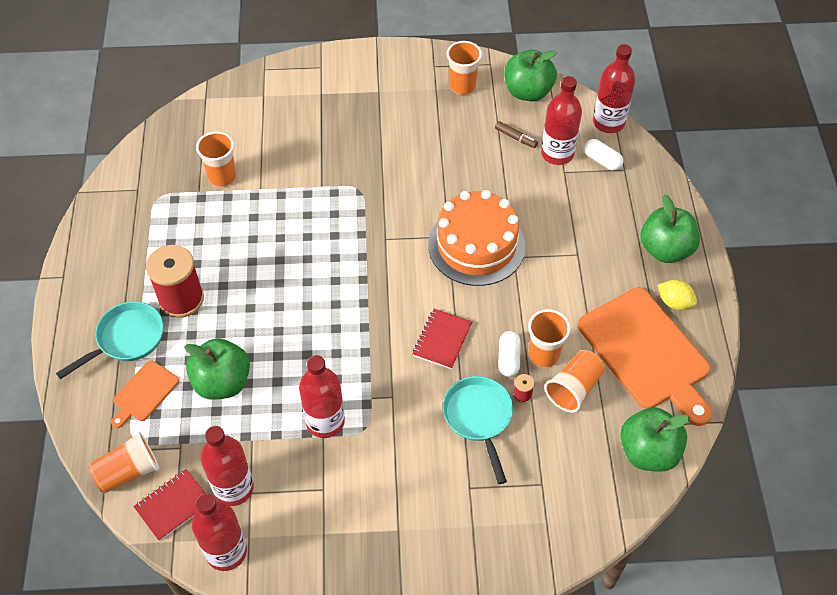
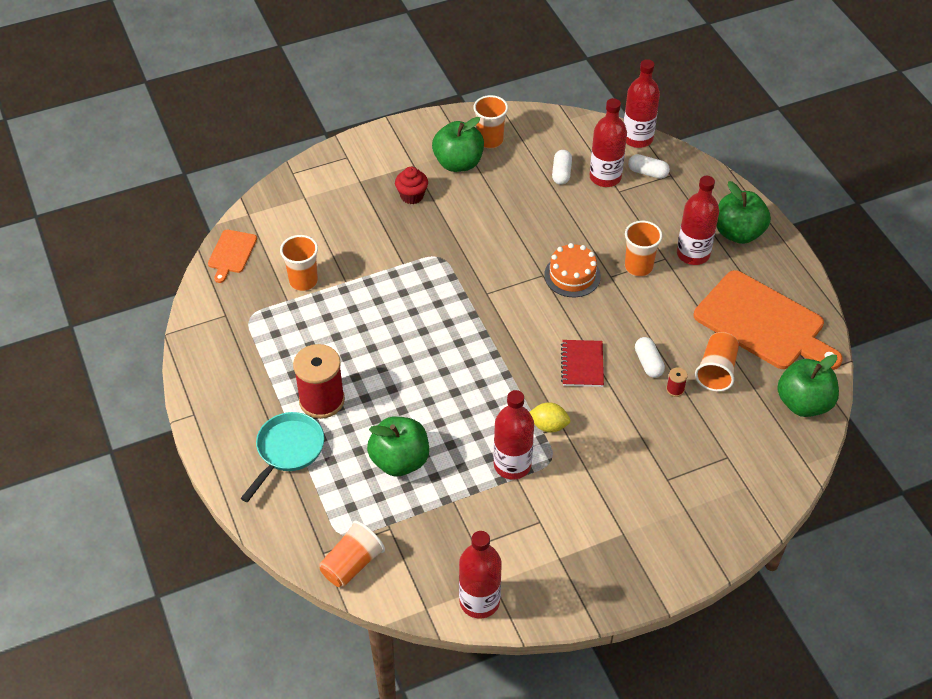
camera: 20 degrees left, 5 degrees down
(144, 393) = (330, 492): orange cutting board -> orange cutting board (231, 253)
(173, 505) = (410, 579): red notebook -> none
(233, 488) = (458, 546): red bottle -> red bottle (693, 254)
(362, 121) = (412, 196): none -> red cupcake
(476, 245) = (572, 275): orange cake -> orange cake, size x0.60
(479, 418) = (647, 420): turquoise pan -> none
(516, 138) = (561, 173): brown marker -> white capsule
(528, 92) = (552, 130): green apple -> green apple (458, 163)
(543, 354) = (677, 351): orange cup -> orange cup (638, 267)
(674, 302) = (767, 275): yellow lemon -> yellow lemon (548, 426)

